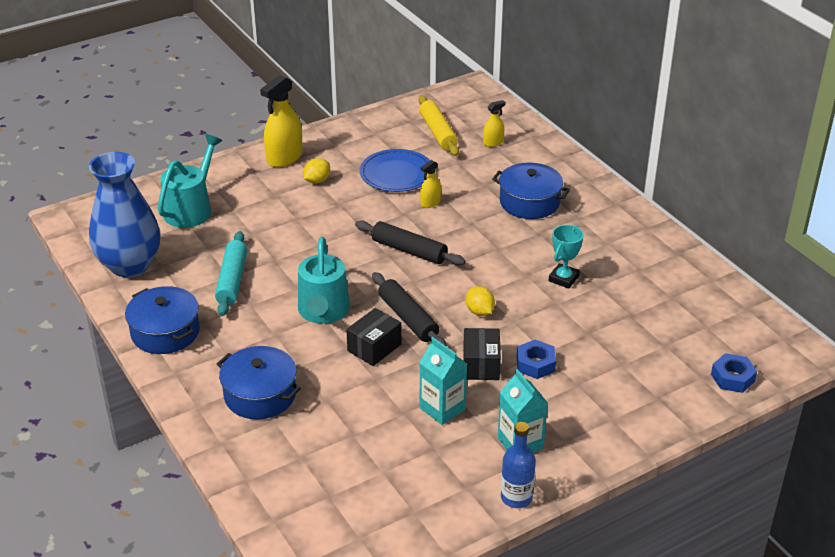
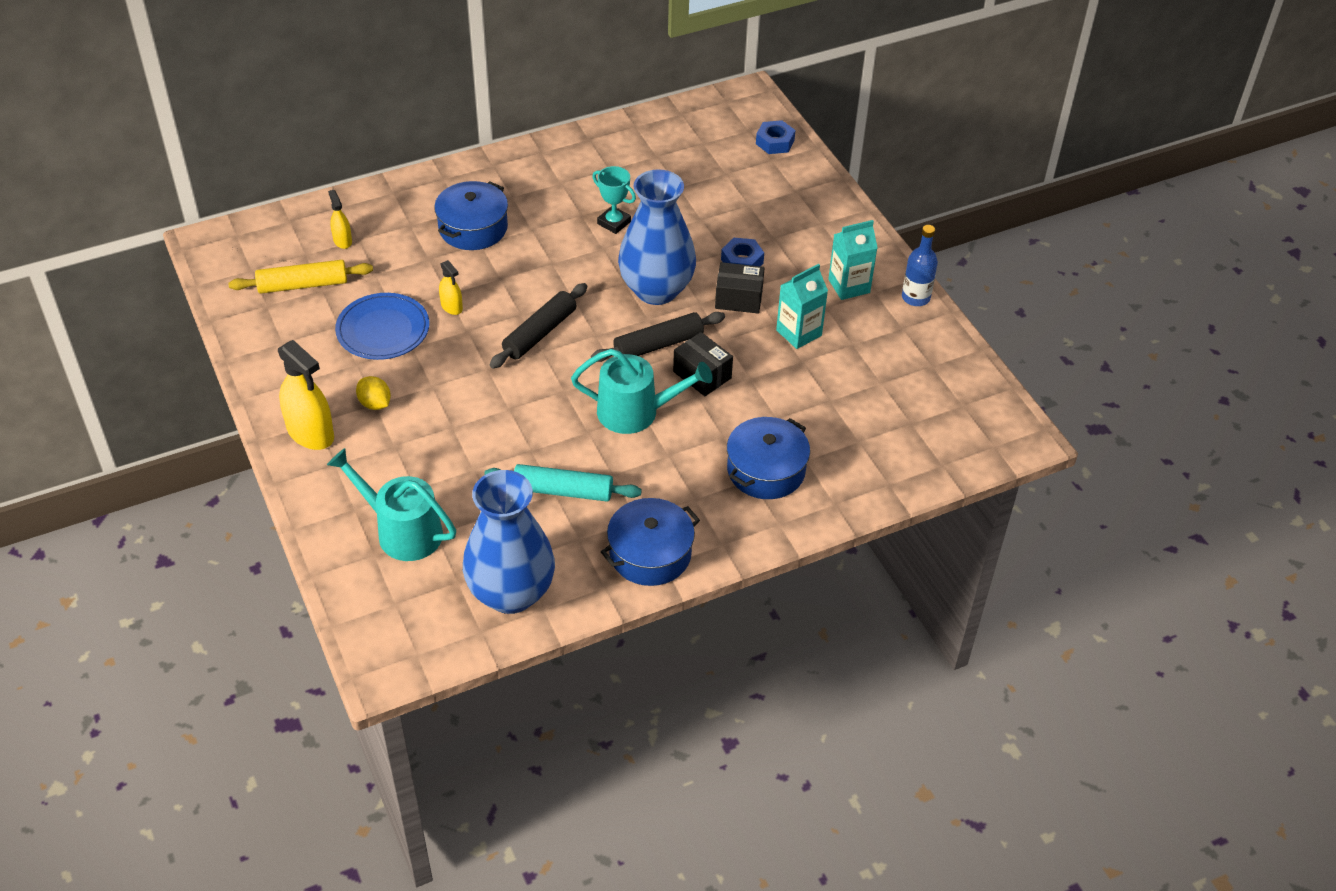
camera: 85 degrees left, 10 degrees up
(479, 311) = (656, 290): yellow lemon -> blue vase

